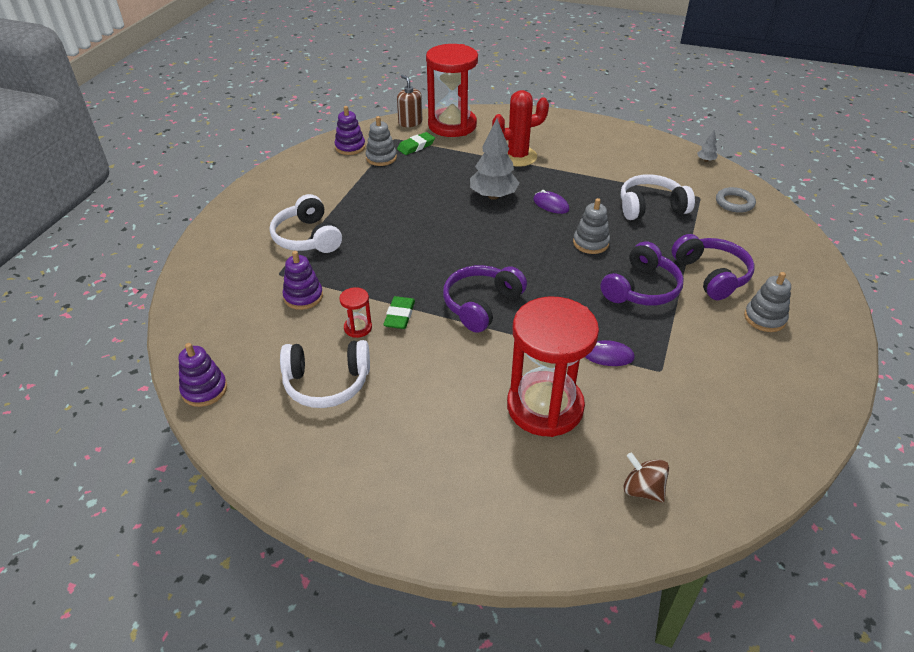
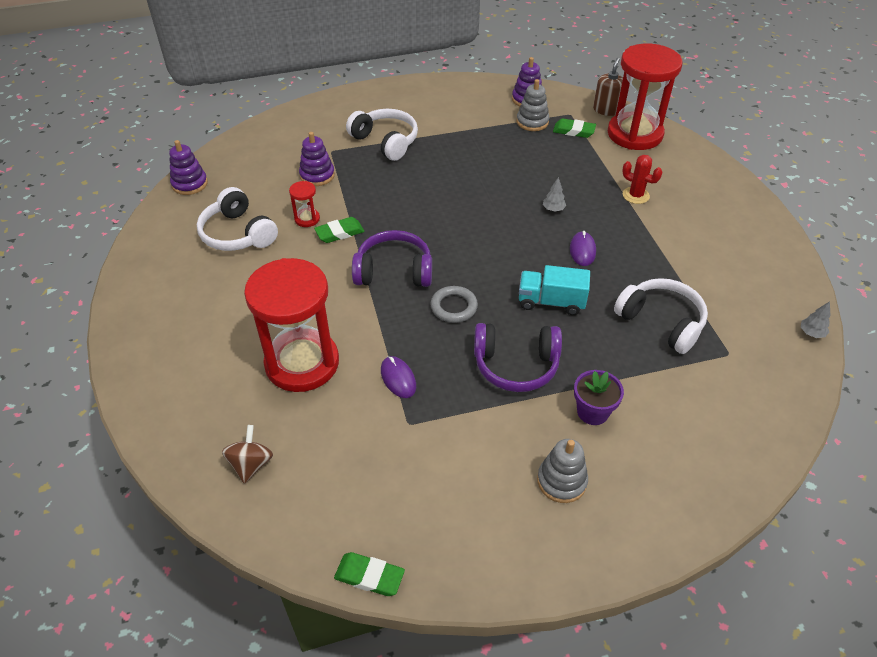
camera: 55 degrees right, 5 degrees up
(307, 238) = (386, 141): white headphones -> white headphones turned 105 degrees clockwise
(493, 196) = (553, 209): grey tree -> grey tree, size x0.43
(517, 156) = (635, 195): red cactus -> red cactus, size x0.60
(590, 243) = (551, 302): grey stacking toy -> turquoise truck
(711, 275) = (592, 412): purple headphones -> purple flower pot
(734, 203) = (753, 387): grey ring -> grey ring (454, 307)
(802, 458) = (369, 576): none -> green eraser

